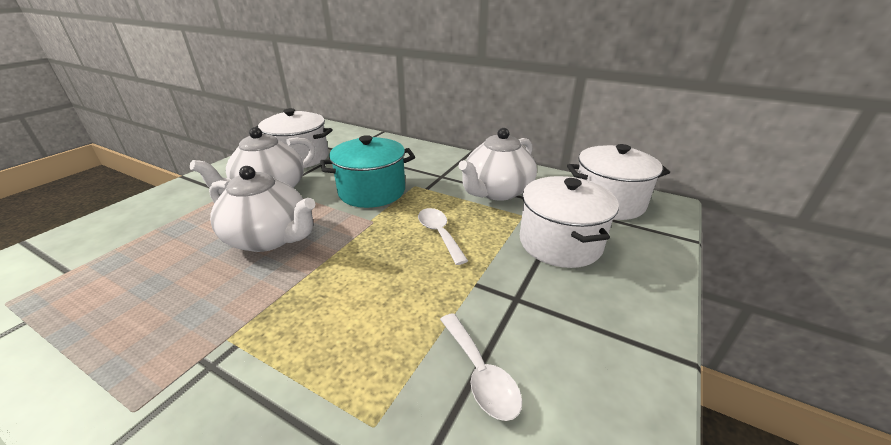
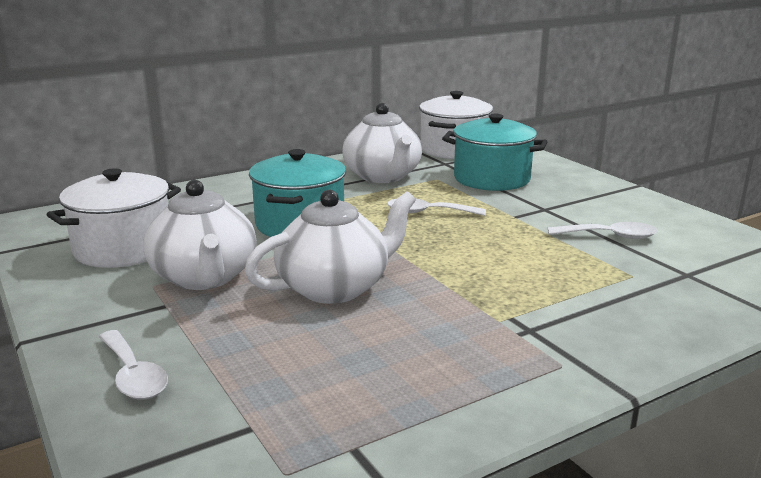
camera: 60 degrees left, 10 degrees down
(140, 214) = (133, 375): none -> white spoon
(560, 243) = (491, 179): white pot -> turquoise pot

